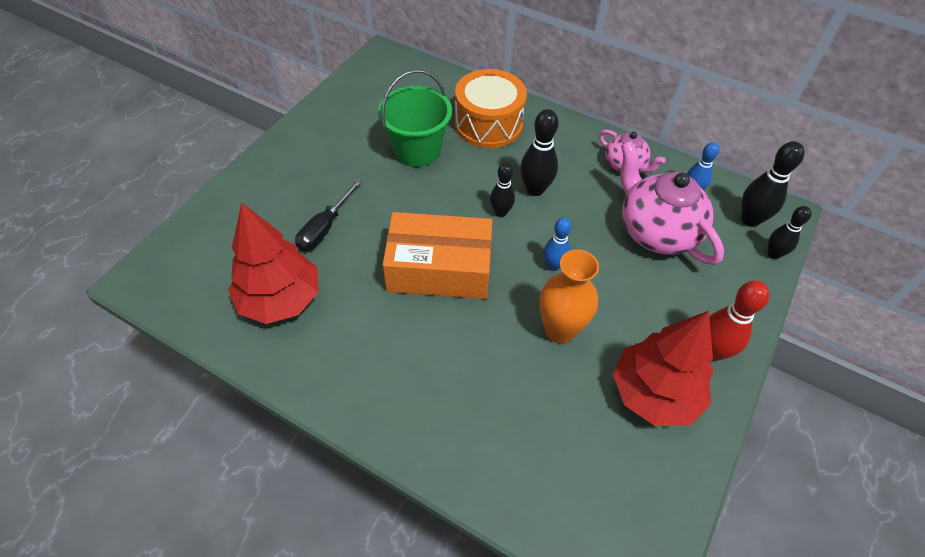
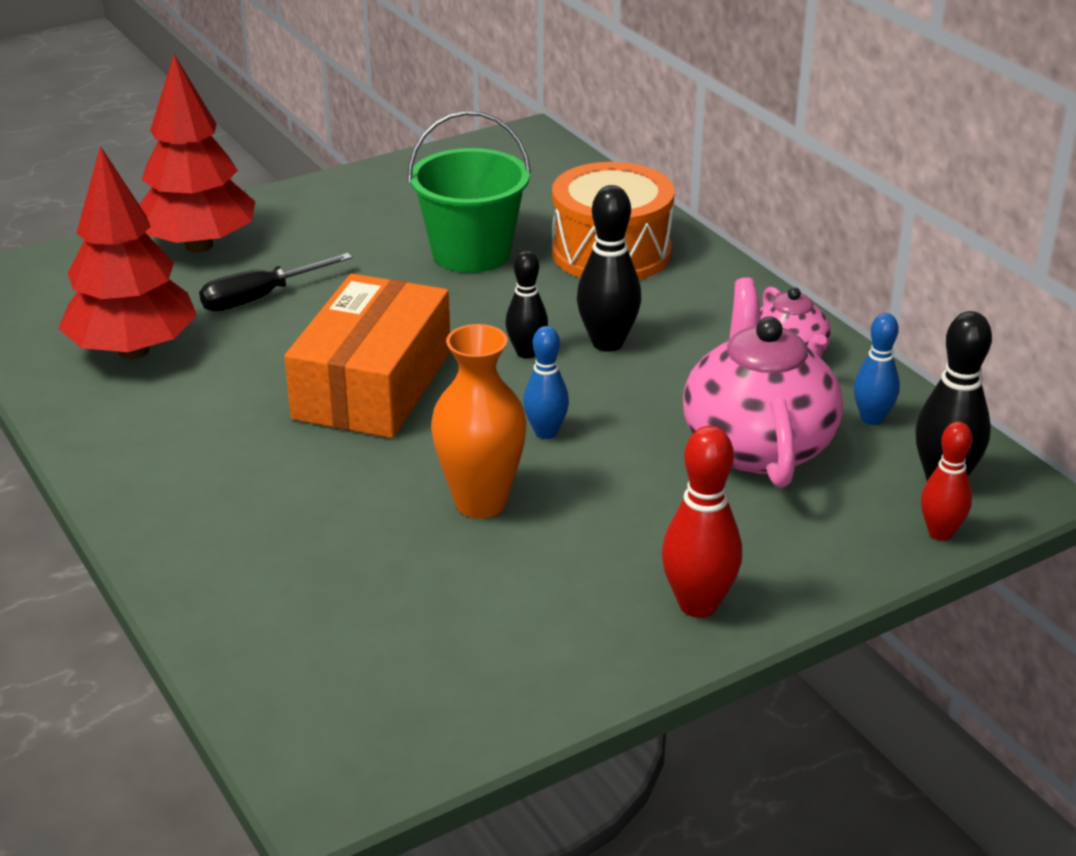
camera: 30 degrees right, 20 degrees down
(439, 269) = (373, 385): orange box -> orange box turned 75 degrees clockwise
(654, 394) = (552, 616): red tree -> red tree (198, 246)
(773, 254) = (940, 533): black bowling pin -> red bowling pin

